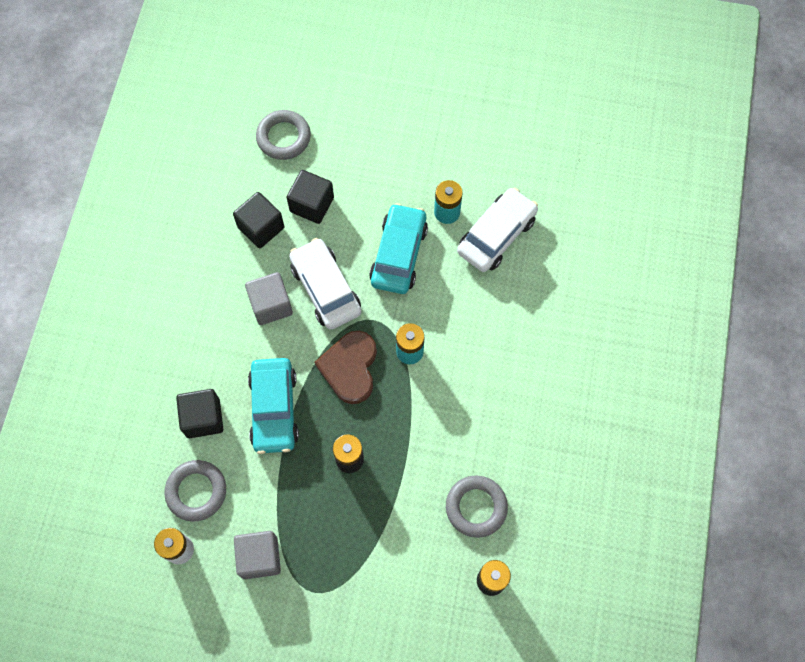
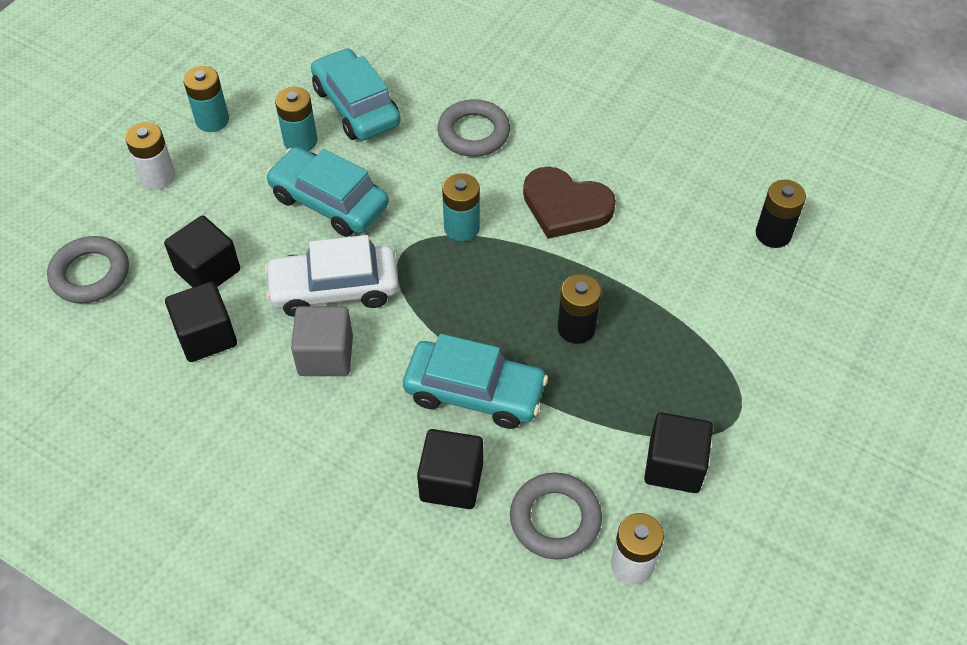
camera: 70 degrees left, 15 degrees down
(260, 557) = (674, 465): grey cube -> black cube
(350, 368) = (455, 293): brown heart -> brown heart (565, 206)
(378, 137) = (158, 177): none -> white battery
(442, 146) = (212, 120): none -> turquoise battery
(476, 507) = (681, 222): grey ring -> grey ring (473, 133)
(496, 235) = (356, 106): white car -> turquoise car

